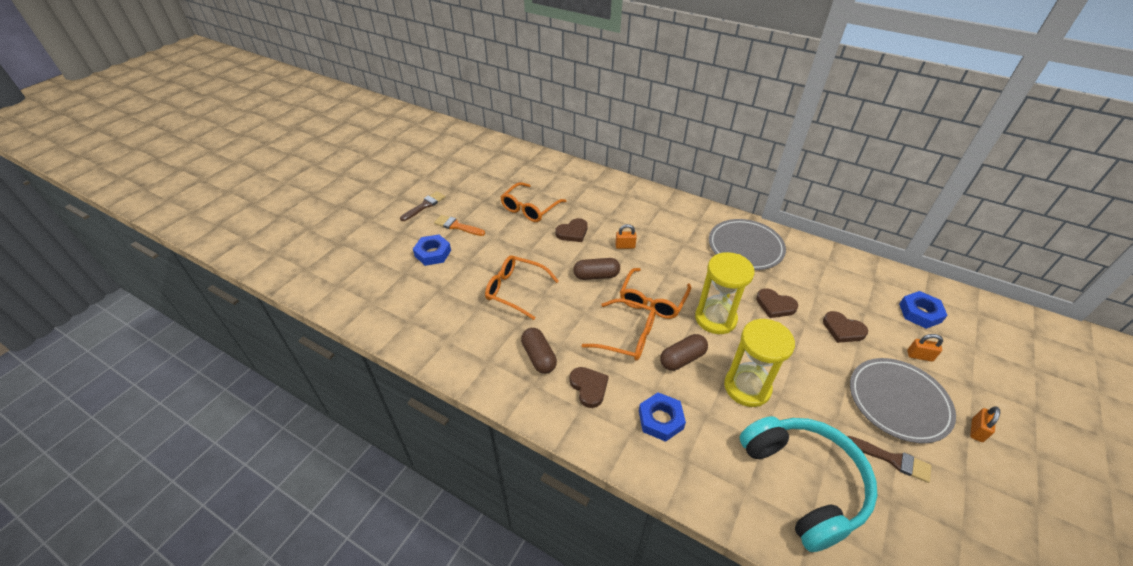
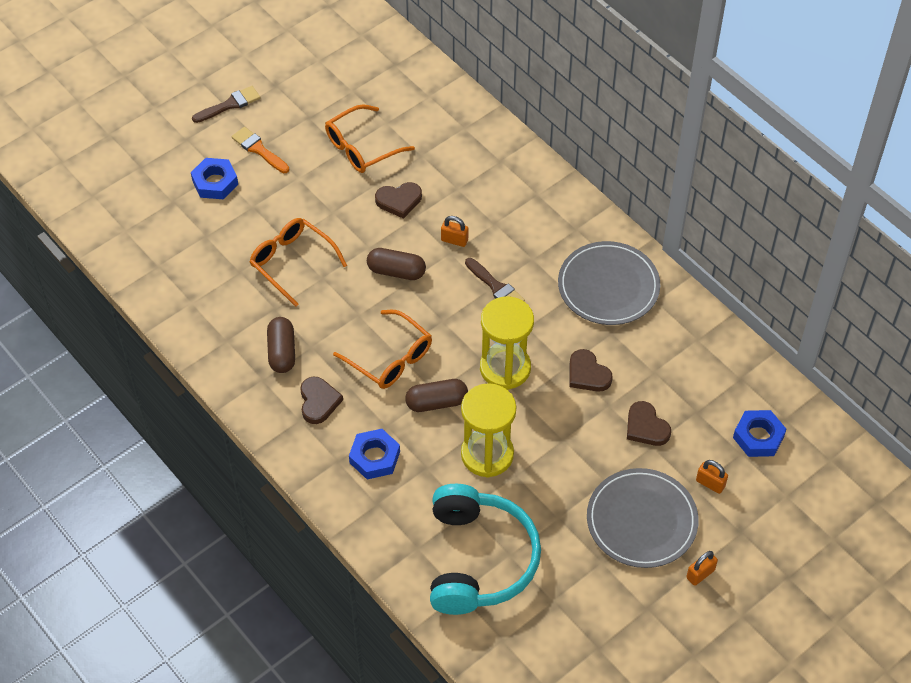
camera: 20 degrees right, 10 degrees up
(652, 300) = (445, 324): orange glasses -> none
(892, 459) = (585, 569): brown brush -> brown brush (496, 287)

